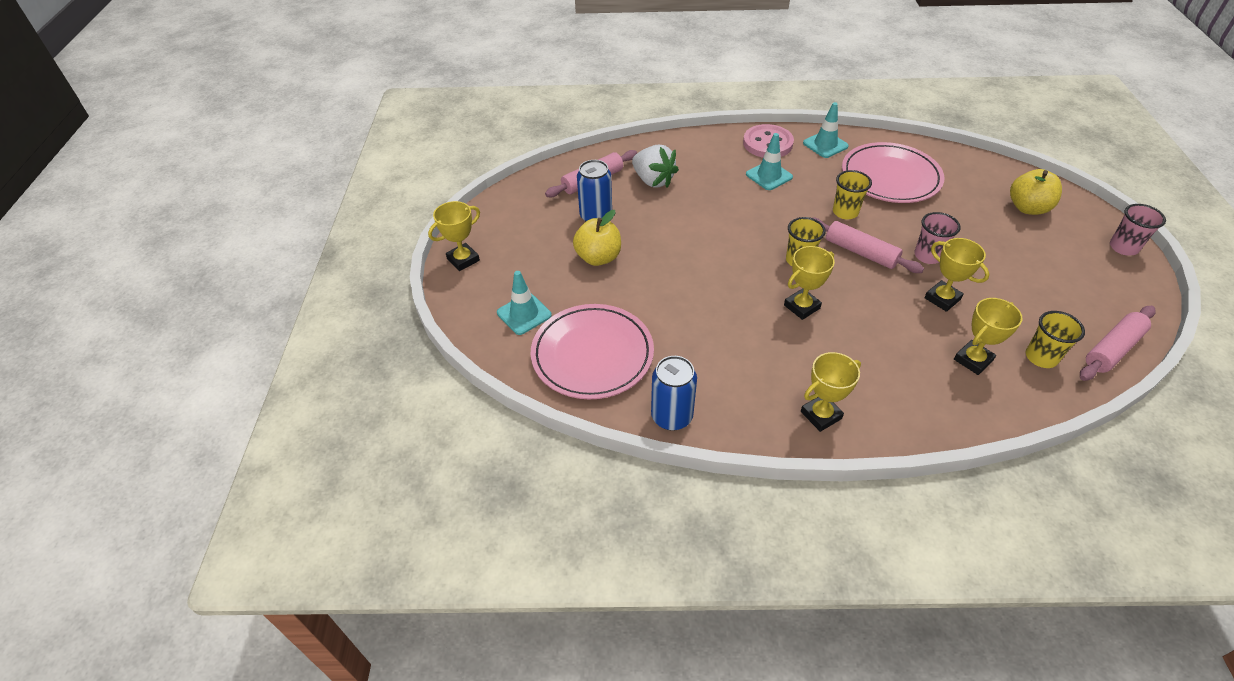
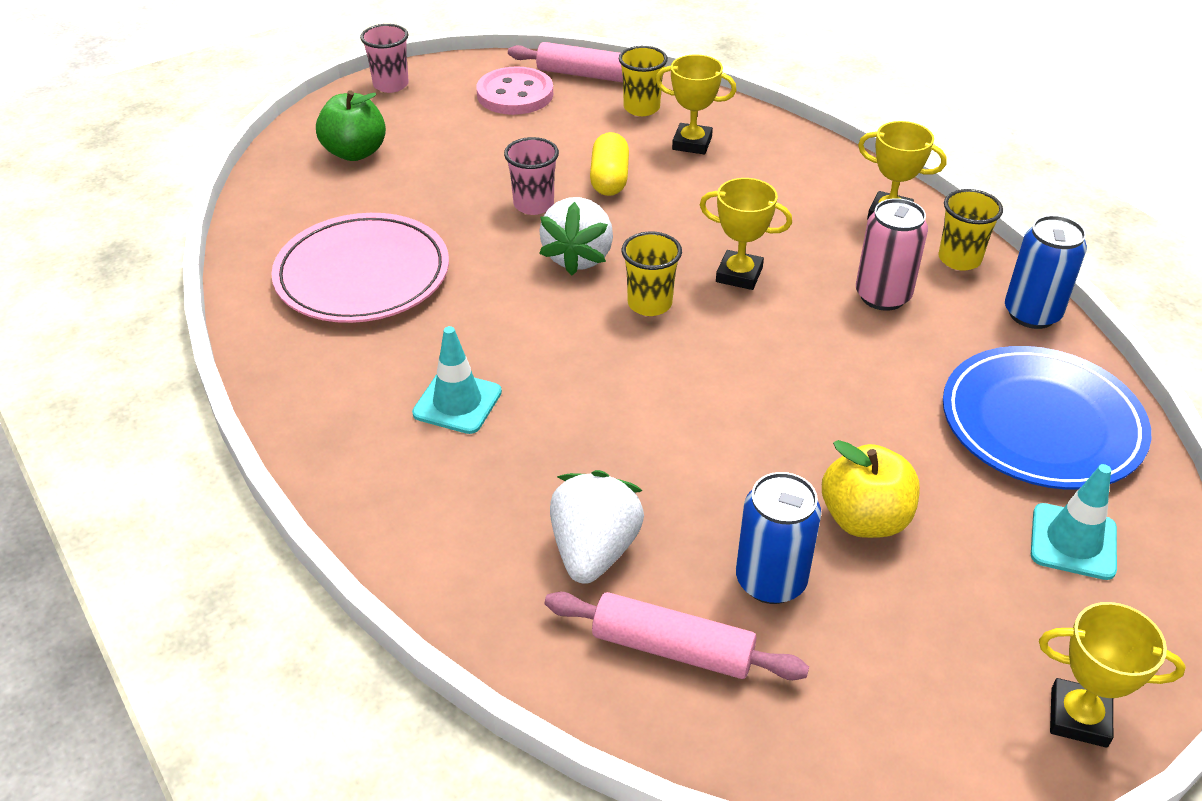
camera: 125 degrees left, 5 degrees down
(592, 355) = (1041, 424): pink plate -> blue plate
(739, 357) = (882, 296): none -> pink can
(767, 143) = (349, 440): pink button -> pink button (515, 94)
(825, 145) = (307, 367): turquoise traffic cone -> none
(845, 212) = (495, 294): yellow cup -> yellow cup (959, 259)
(860, 252) = (578, 257): pink rolling pin -> white strawberry
(942, 299) = (609, 179): yellow trophy -> yellow capsule
(1027, 208) = (355, 152): yellow apple -> green apple

